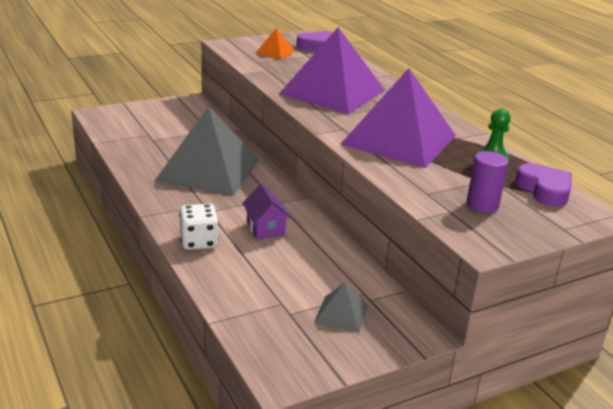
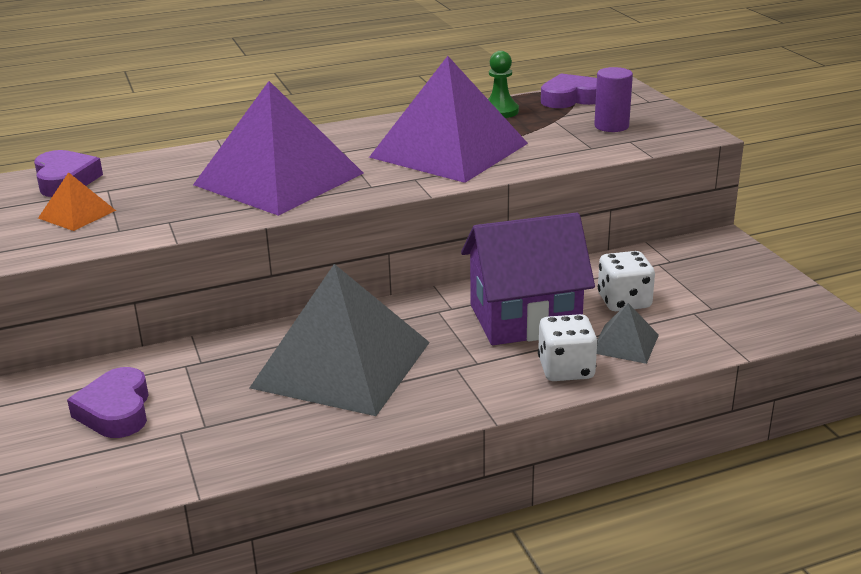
camera: 80 degrees left, 0 degrees up
(168, 119) = (116, 411): none -> purple heart
(265, 228) = (524, 318): purple house -> purple house, size x1.93
(295, 271) = (624, 301): none -> white dice
(341, 314) = (702, 278): grey pyramid -> grey pyramid (624, 343)

